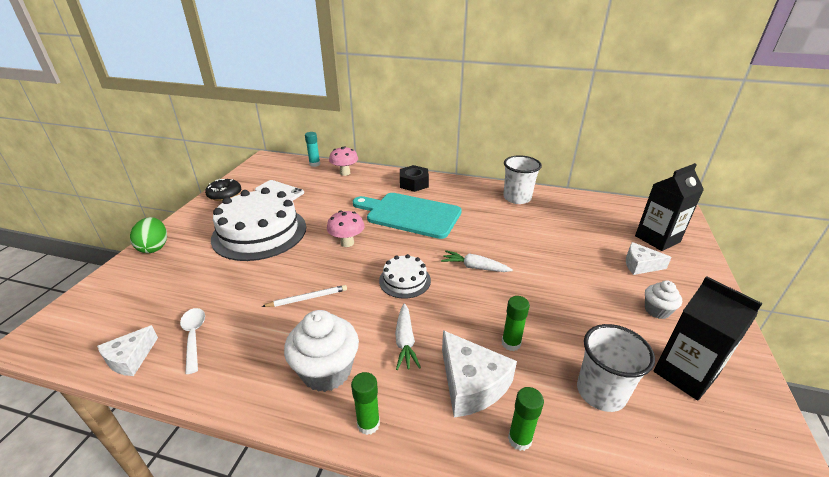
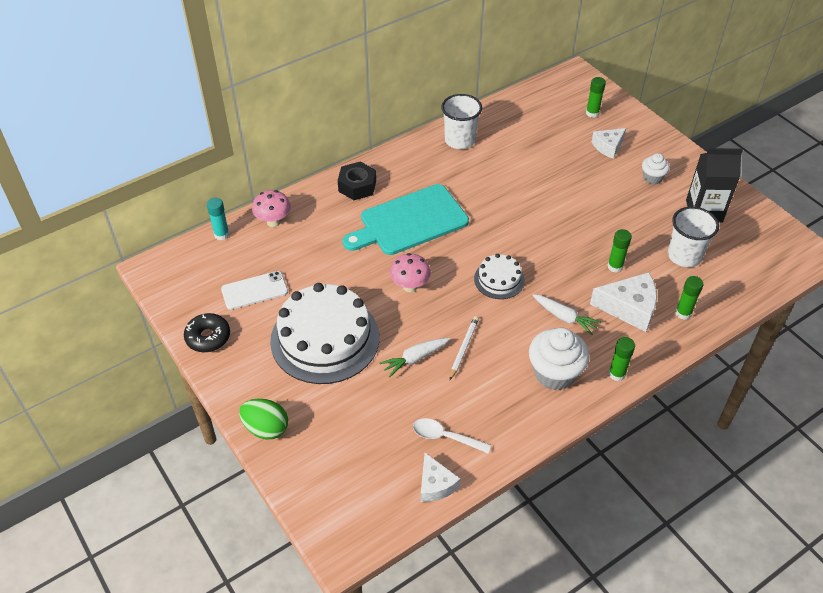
camera: 50 degrees left, 15 degrees up
(474, 267) = (523, 231): white carrot -> white carrot (415, 358)
(657, 239) = (592, 113): black carton -> green glue stick

